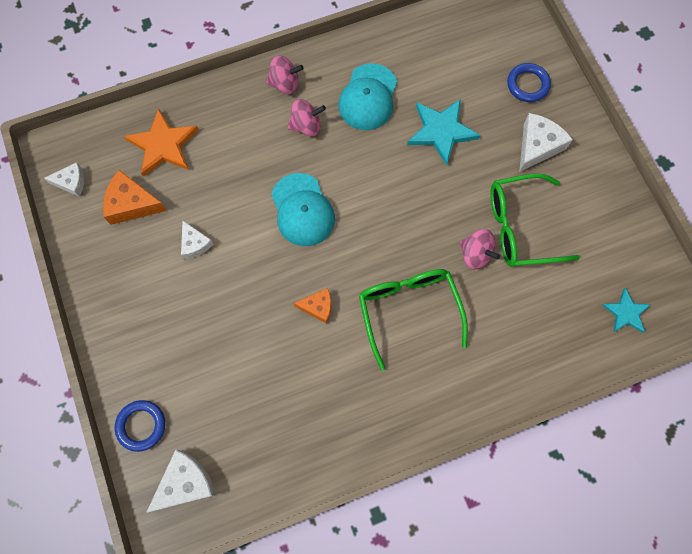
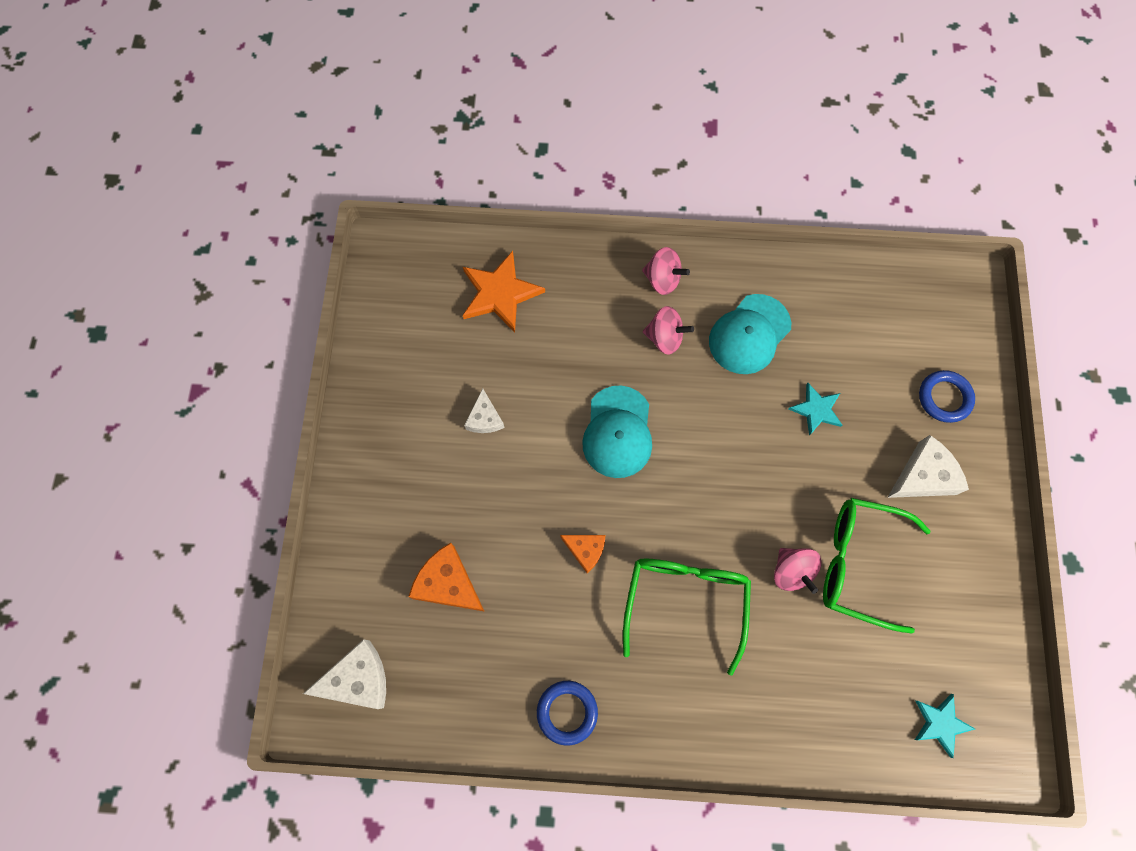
camera: 25 degrees right, 0 degrees up
(71, 182) = (386, 293): white cheese -> none
(132, 204) = (438, 344): orange cheese -> orange cheese (448, 583)
(141, 426) = (341, 593): blue ring -> blue ring (567, 712)
(441, 131) = (816, 410): turquoise star -> turquoise star, size x0.60

